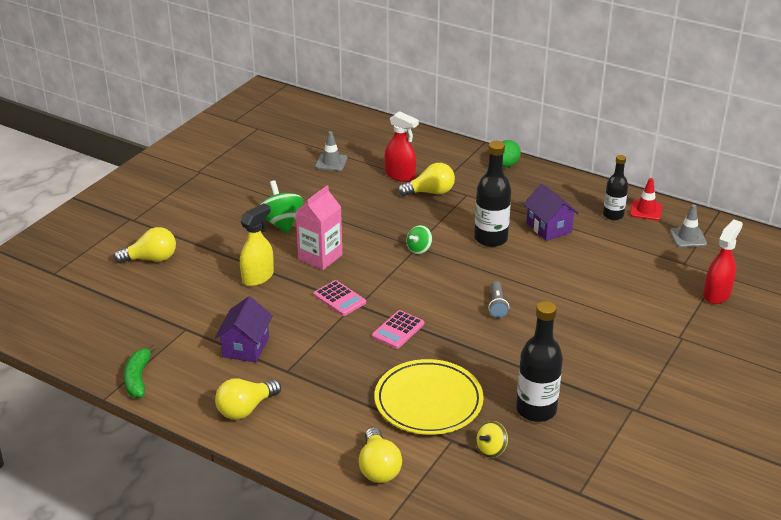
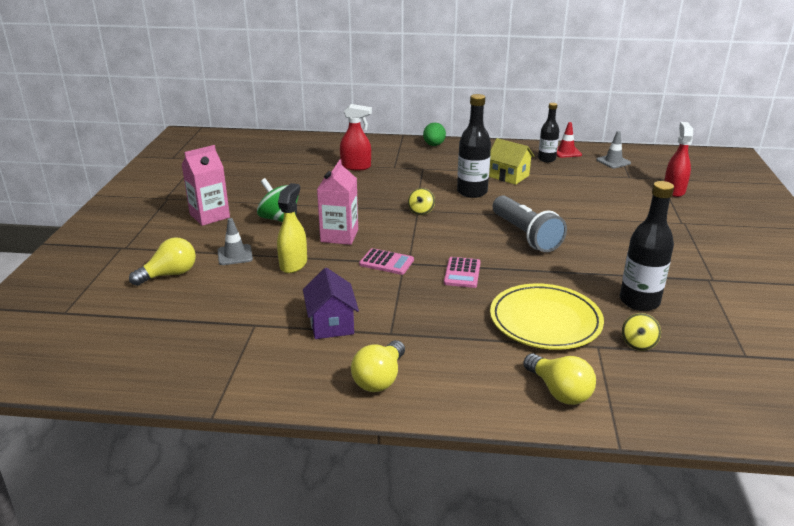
camera: 25 degrees left, 5 degrees down
(138, 378) = (237, 384): green banana -> none
(222, 203) = (209, 216): none -> pink carton
(331, 162) = (288, 169): grey traffic cone -> grey traffic cone (235, 255)
(419, 249) = (421, 211): green spinning top -> yellow spinning top
(430, 192) = (392, 172): yellow light bulb -> none
(497, 306) = (525, 235): grey flashlight -> grey flashlight, size x2.07
(549, 228) = (508, 176): purple house -> yellow house

